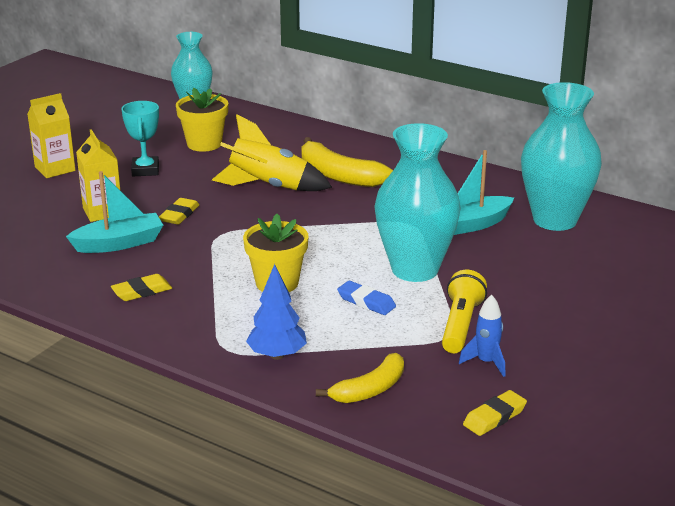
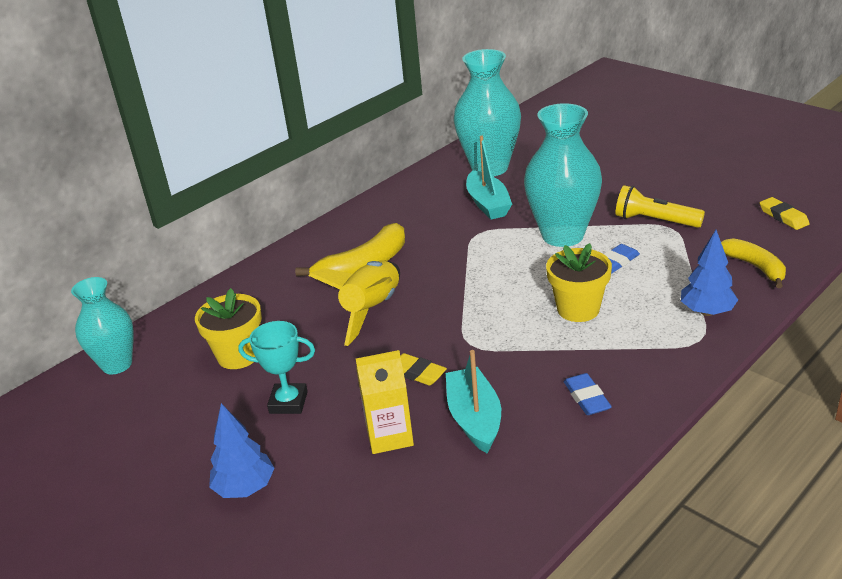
camera: 75 degrees left, 5 degrees up
(55, 169) = (245, 488): yellow carton -> blue tree
(142, 291) = (586, 398): yellow eraser -> blue eraser
(486, 362) = (709, 214): blue rocket -> none

